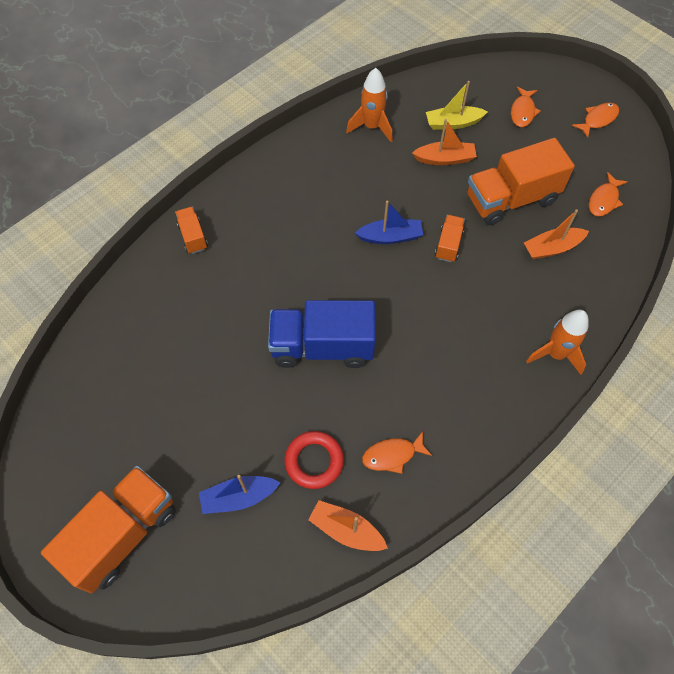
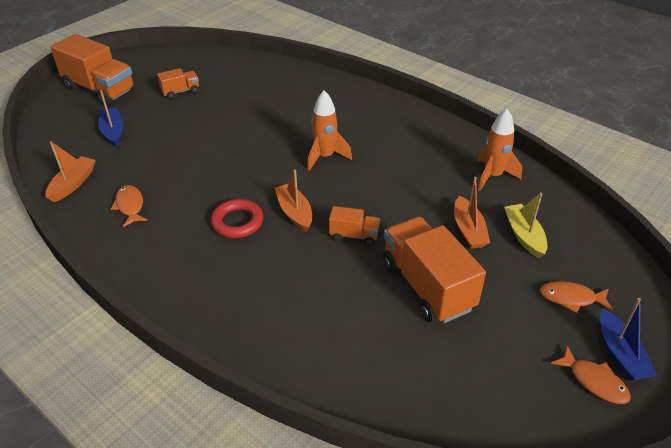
camera: 85 degrees right, 20 degrees down
(193, 236) = (338, 90): orange truck -> orange truck (180, 91)
(314, 461) = (133, 164): red ring -> red ring (237, 222)
(322, 346) = (236, 161): blue truck -> none
(390, 237) = (357, 195): blue boat -> blue boat (620, 354)
(552, 248) = (363, 322): orange boat -> orange boat (294, 213)
(555, 354) = (222, 321): orange rocket -> orange rocket (325, 157)
(604, 200) = (450, 380): orange fish -> none

